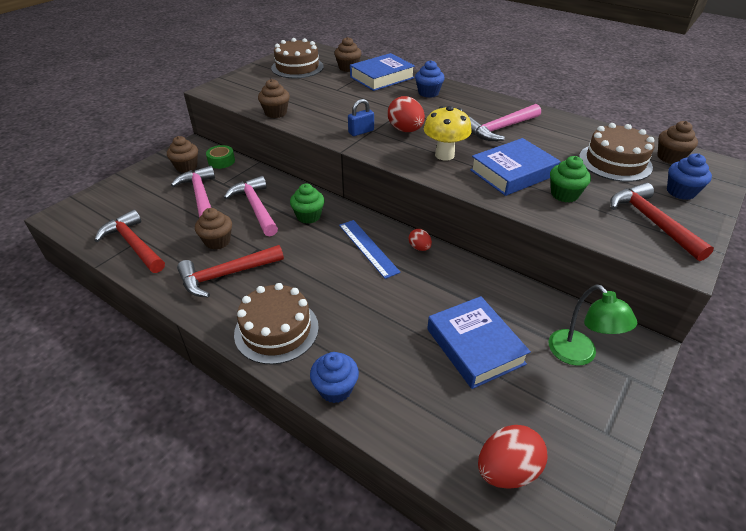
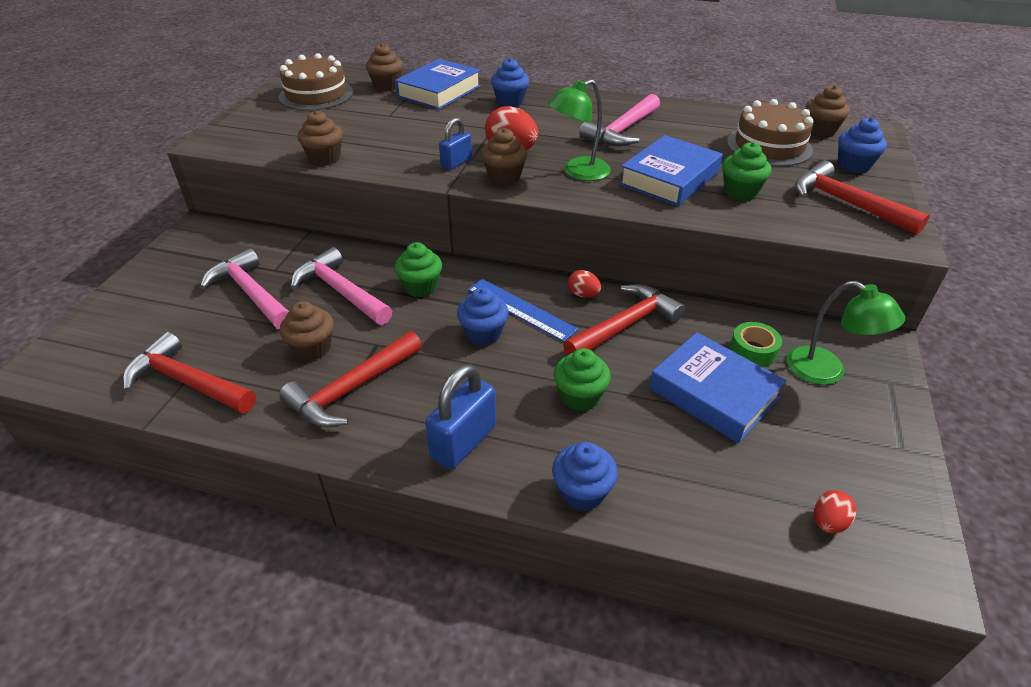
camera: 20 degrees left, 0 degrees up
(186, 167) = (205, 258): brown cupcake -> brown cupcake (504, 177)
(221, 161) = (254, 240): green tape -> green tape (753, 351)
(276, 330) = (463, 442): brown cake -> blue padlock
(332, 259) = (483, 334): none -> blue cupcake
(373, 321) = (580, 396): none -> green cupcake
(437, 278) = (625, 325): none -> red hammer
(444, 155) = (578, 172): yellow mushroom -> green lamp
(507, 470) = (828, 522): red egg -> red egg, size x0.55

